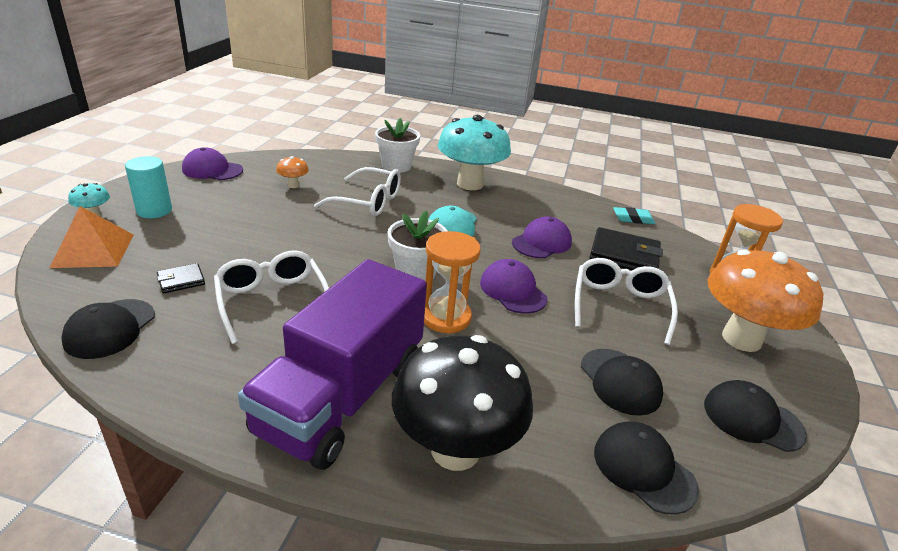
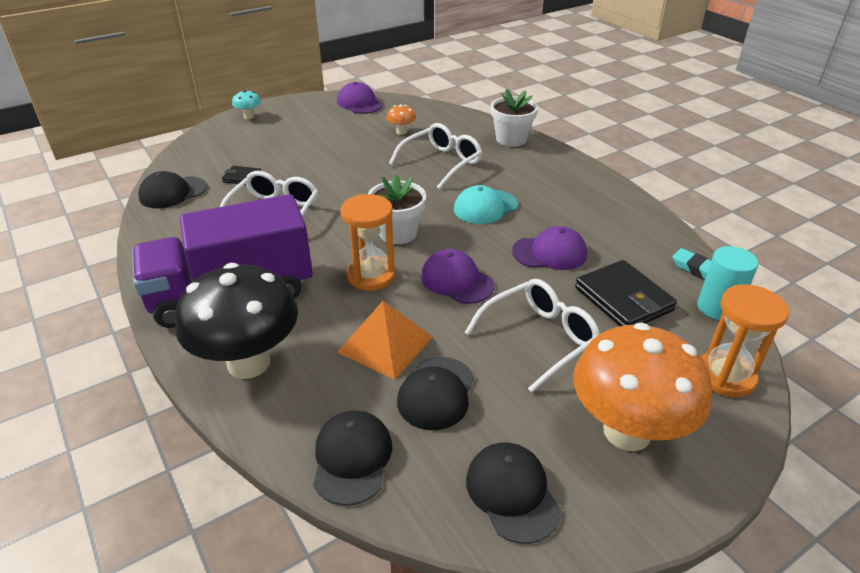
camera: 45 degrees right, 5 degrees up
(93, 250) = (222, 140): orange pyramid -> orange pyramid (385, 344)
(154, 211) = (286, 124): turquoise cylinder -> turquoise cylinder (717, 308)
(367, 201) = (441, 163): white glasses -> white glasses turned 105 degrees counterclockwise
(470, 184) = (559, 176): turquoise mushroom -> none
(513, 290) = (456, 281): purple cap -> purple cap turned 60 degrees counterclockwise

